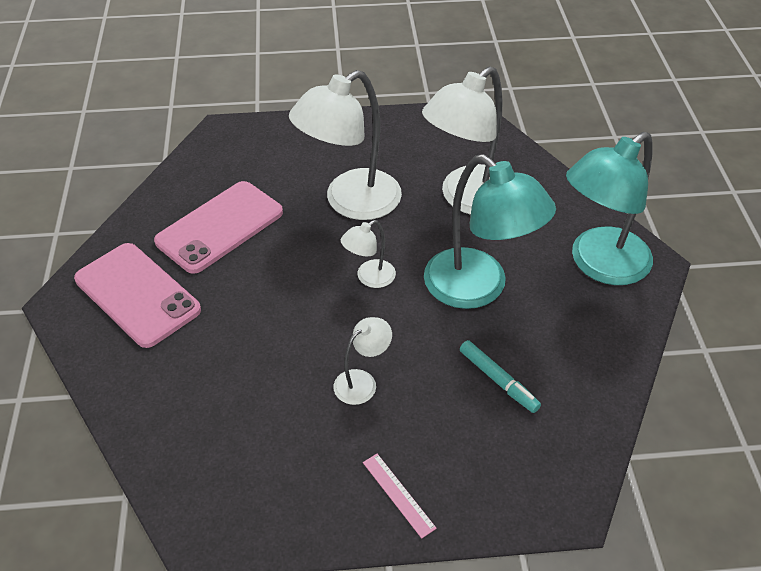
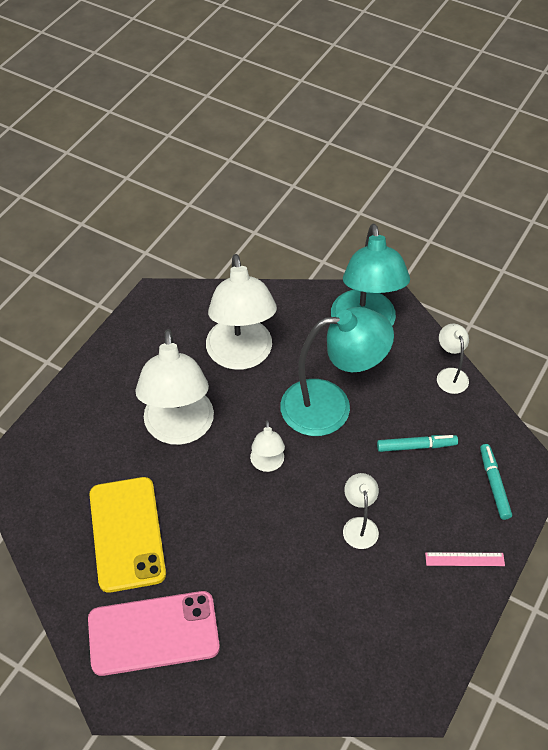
camera: 55 degrees left, 5 degrees up
(220, 227) = (127, 534): pink phone -> yellow phone
(517, 475) = (494, 484): none -> turquoise marker
(617, 364) = (450, 375): none -> white lamp

